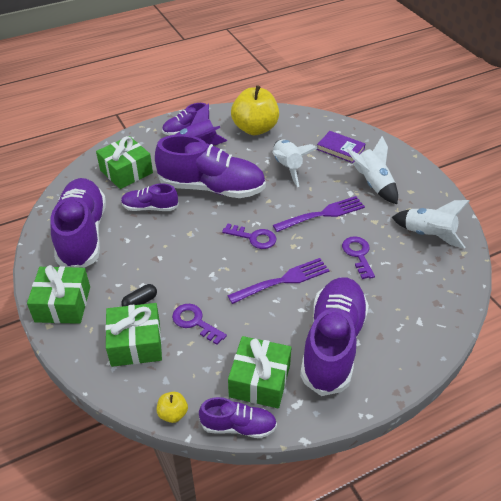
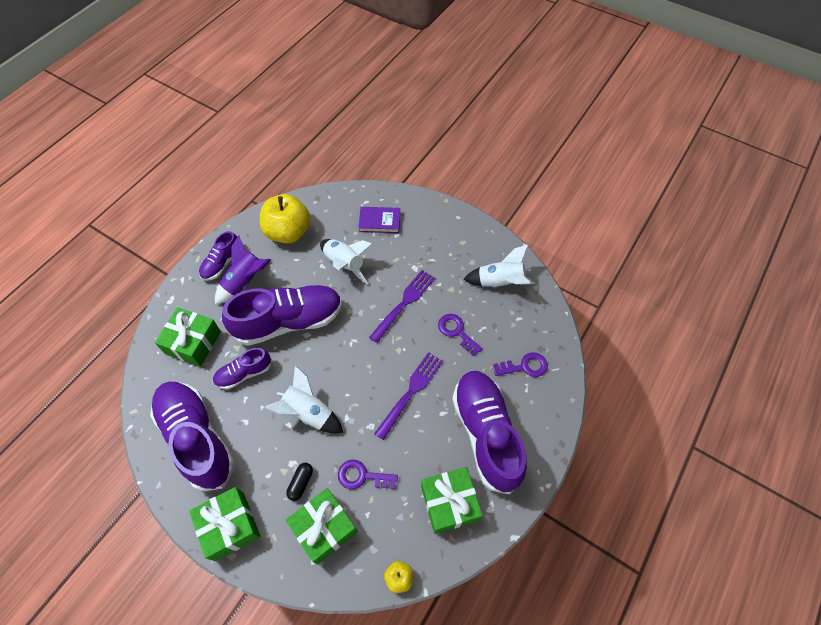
camera: 30 degrees left, 15 degrees up
(238, 426) = (458, 556): purple shoe -> none
(254, 238) = (360, 359): purple key -> purple key (525, 366)
(373, 184) = (428, 249): white rocket -> white rocket (308, 412)

